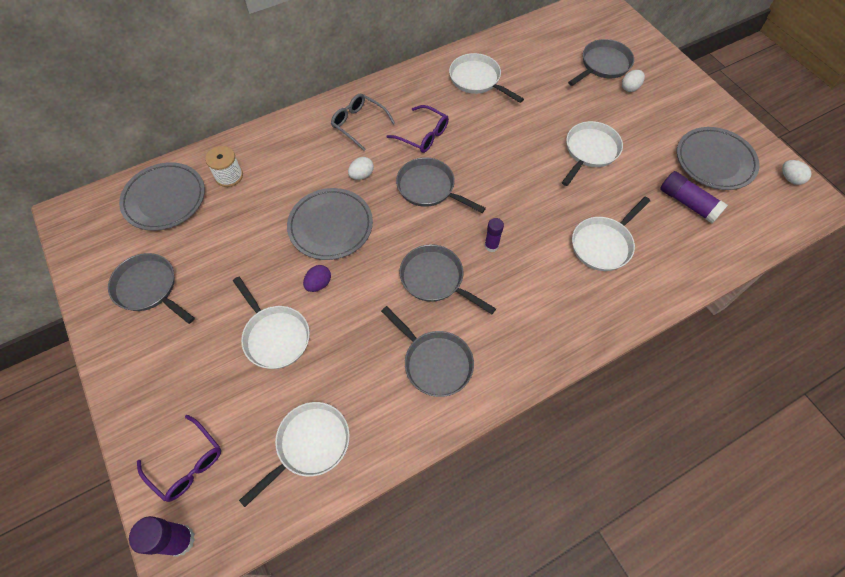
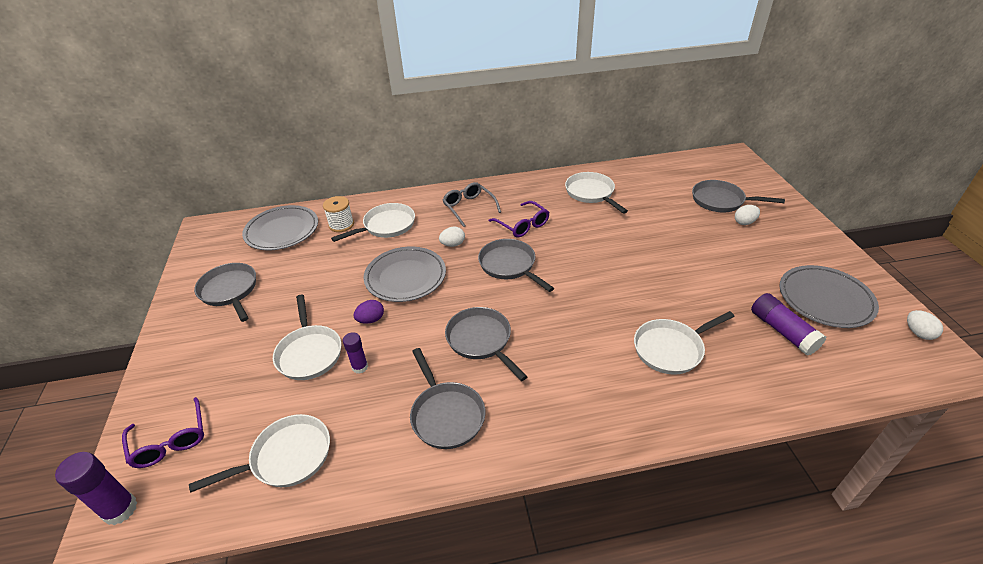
camera: 20 degrees right, 20 degrees down
(491, 246) = (550, 324): purple glue stick -> purple glue stick (360, 367)
(590, 151) = (684, 266): white pan -> white pan (386, 226)
(603, 65) = (721, 201): grey pan -> grey pan turned 135 degrees counterclockwise

